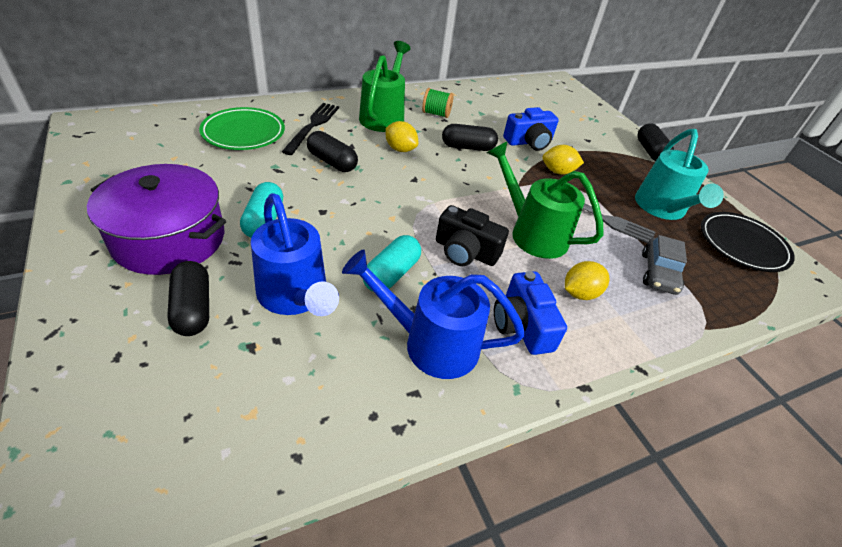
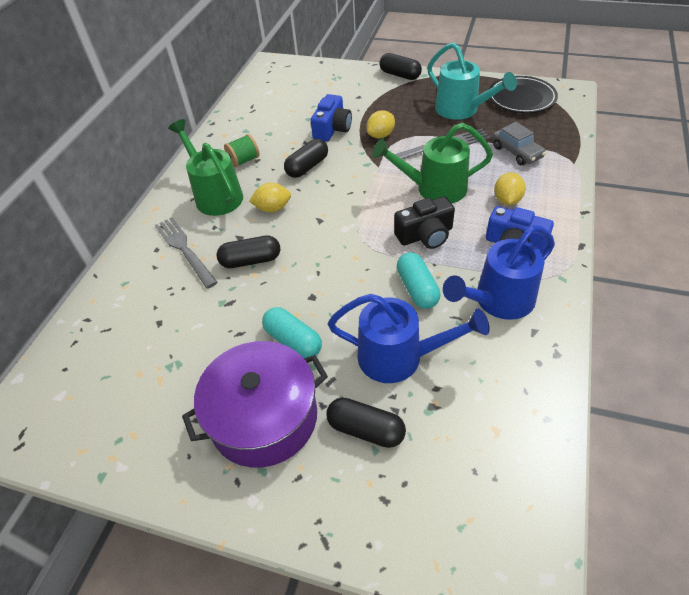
camera: 40 degrees left, 5 degrees up
(243, 132) = (147, 304): green plate -> none
(313, 125) = (184, 249): black fork -> grey fork

